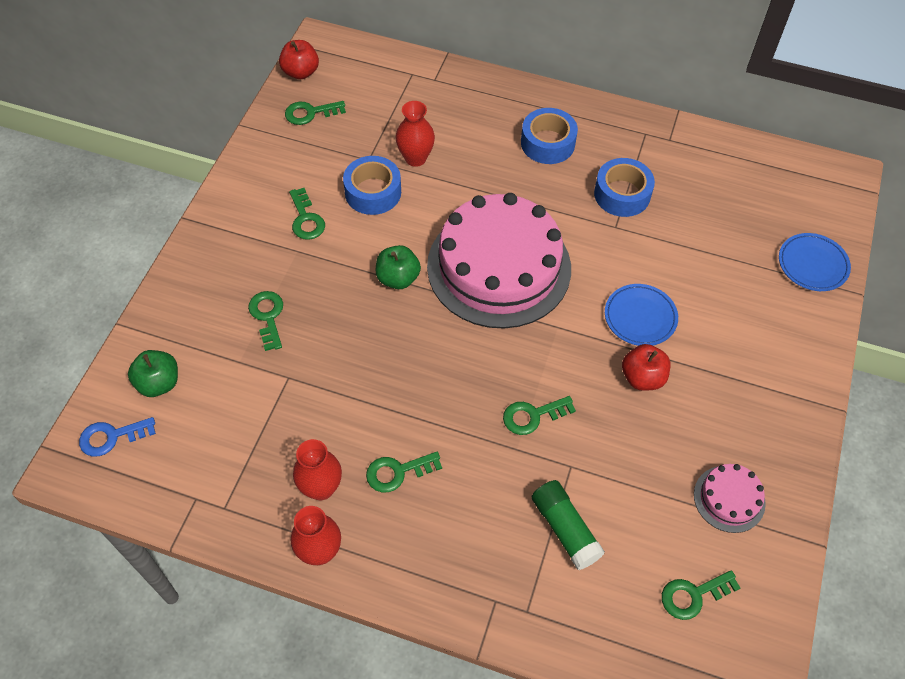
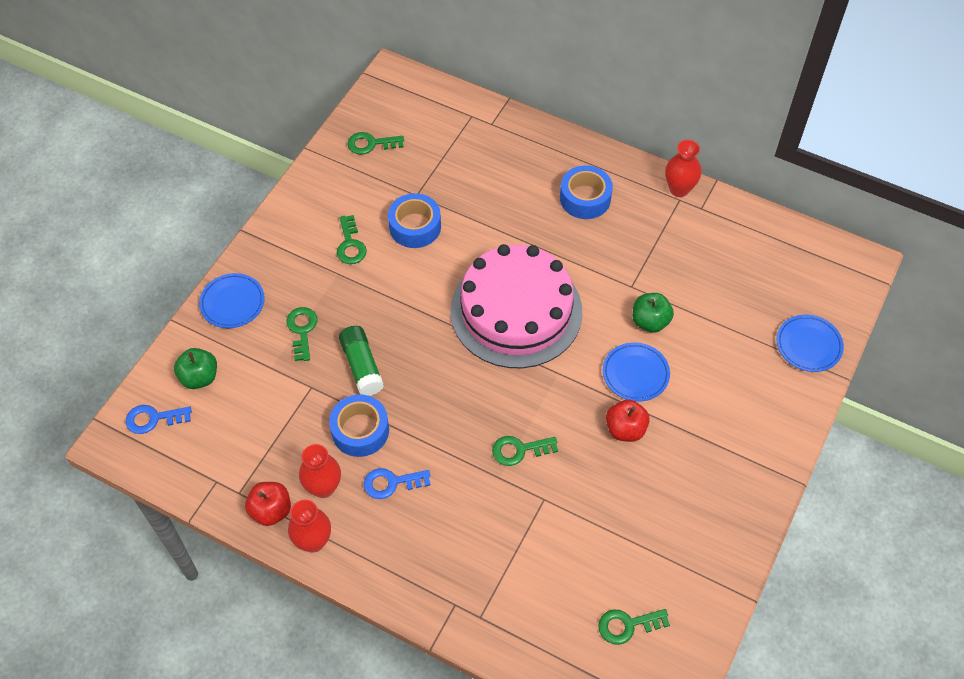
camera: 10 degrees right, 0 degrees up
(184, 296) = (232, 303): none -> blue plate
(300, 72) = (369, 103): red apple -> red apple (271, 510)
(397, 472) = (391, 483): green key -> blue key
(398, 278) = (423, 310): green apple -> green apple (650, 321)
(415, 158) = (459, 199): red vase -> red vase (679, 189)
(565, 529) = (527, 552): green glue stick -> green glue stick (362, 366)
(622, 194) = (644, 256): blue tape -> blue tape (360, 430)
(729, 498) = (679, 547): pink cake -> none

